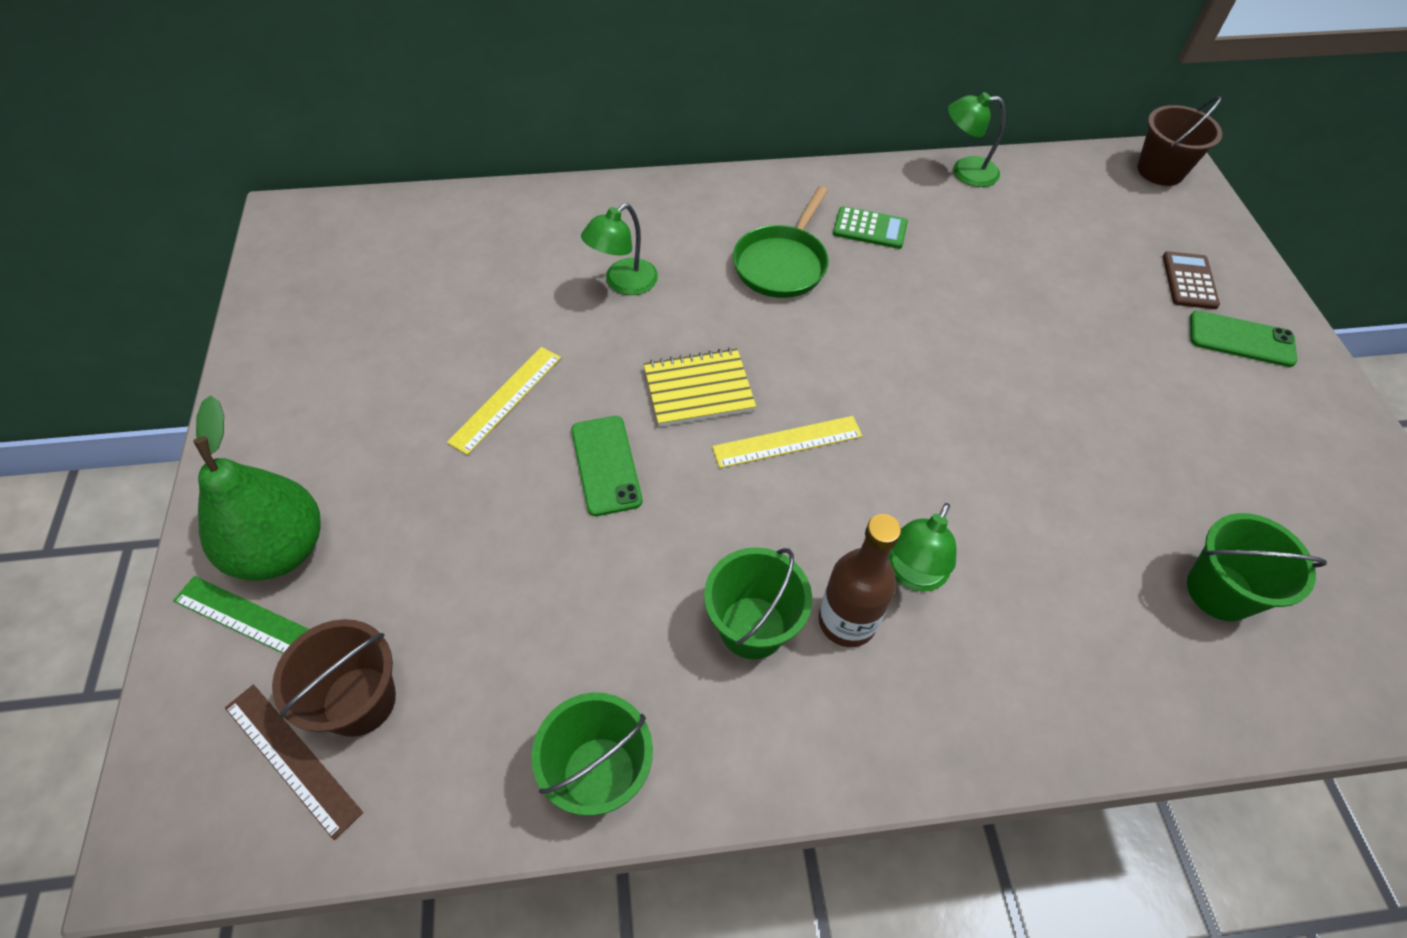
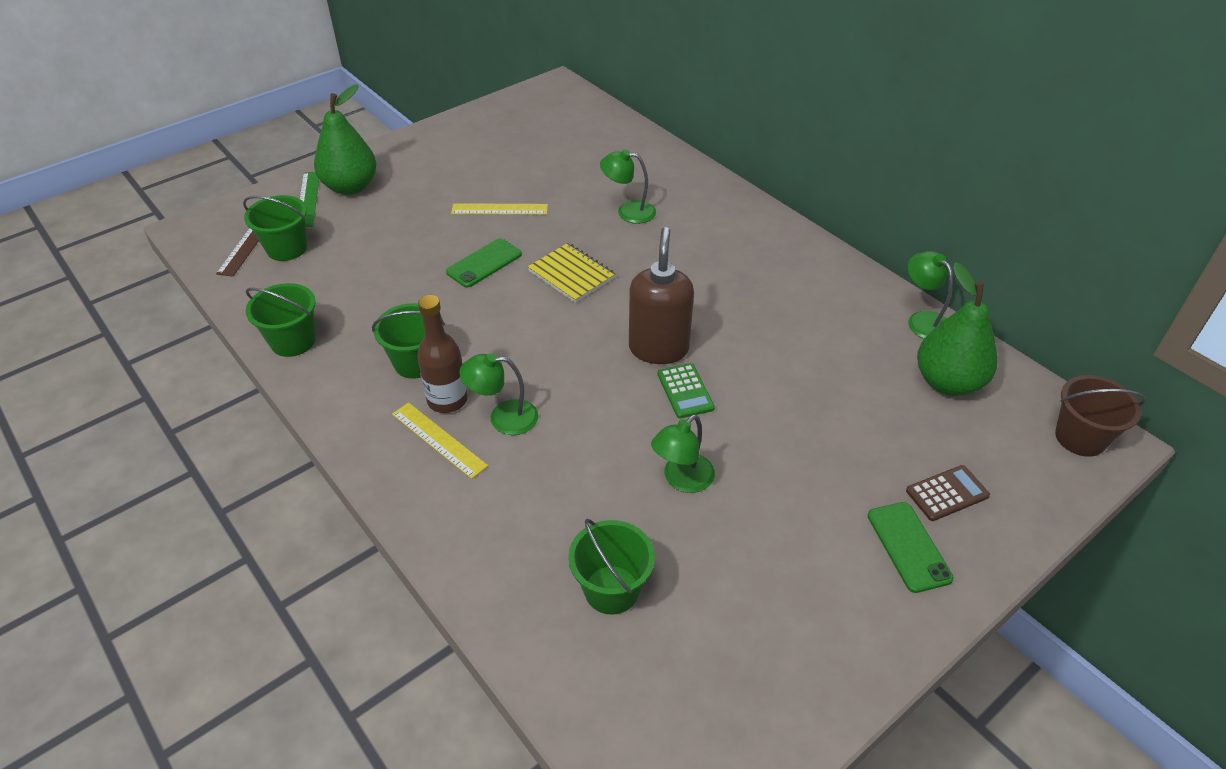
camera: 60 degrees right, 10 degrees down
(359, 701) = (287, 248): brown bucket -> green bucket
(782, 264) = (716, 267): green pan -> none
(787, 442) = (563, 326): yellow ruler -> yellow ruler (439, 440)
(870, 229) = (797, 293): green calculator -> green calculator (685, 391)
(882, 376) = (658, 348): none -> brown soap dispenser
(1055, 203) = (948, 382): none -> green pear
(1091, 456) = (682, 480): none -> green lamp

